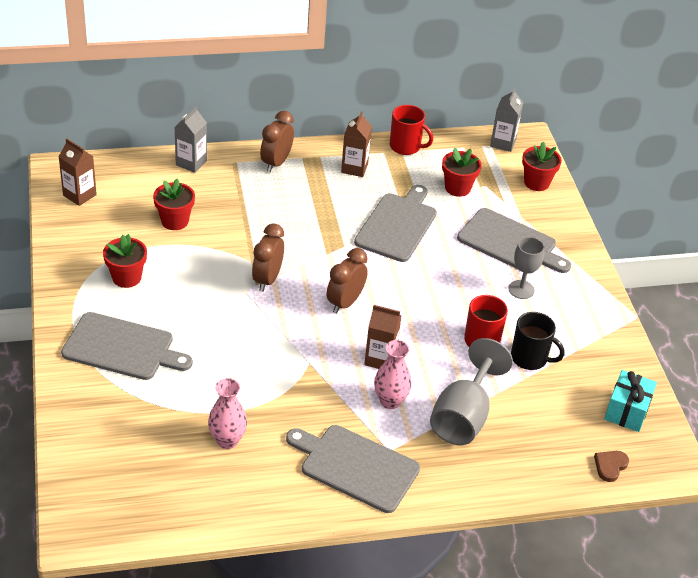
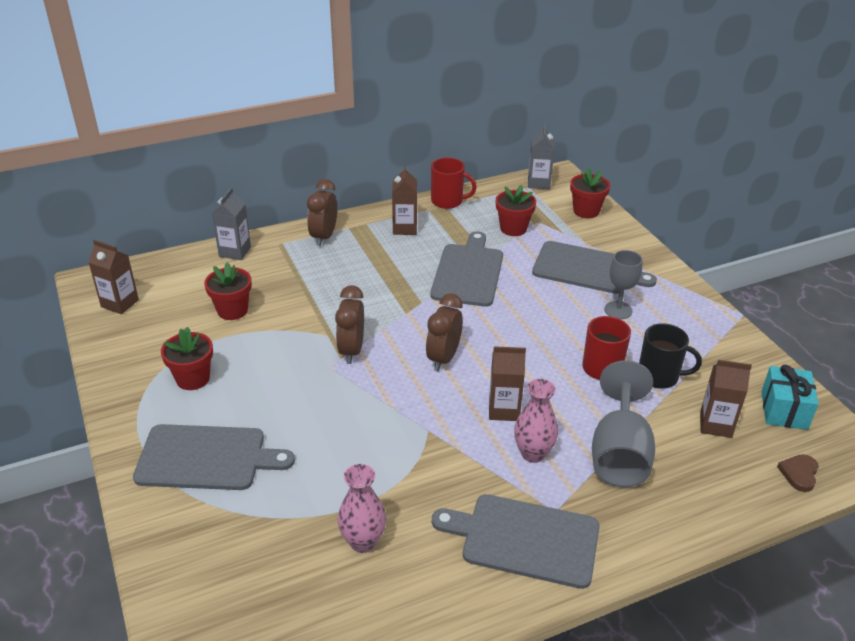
camera: 10 degrees left, 5 degrees down
(559, 410) = (715, 425): none -> brown carton

